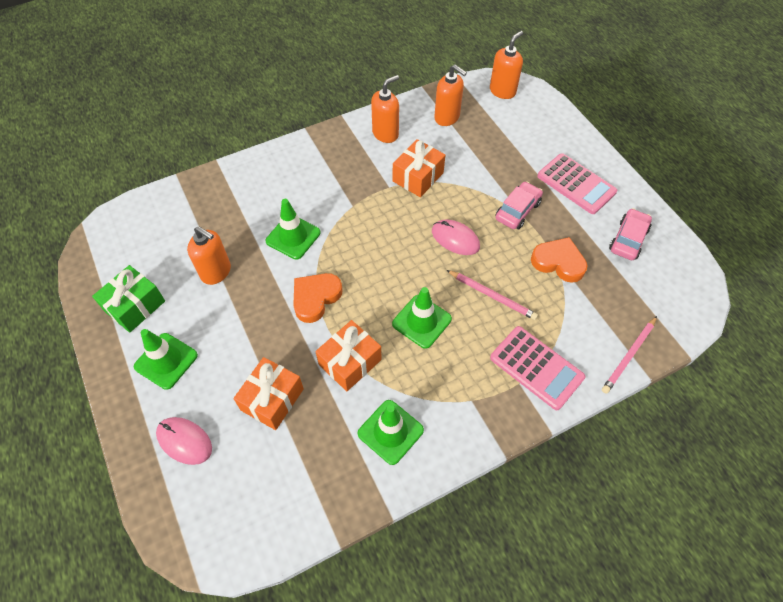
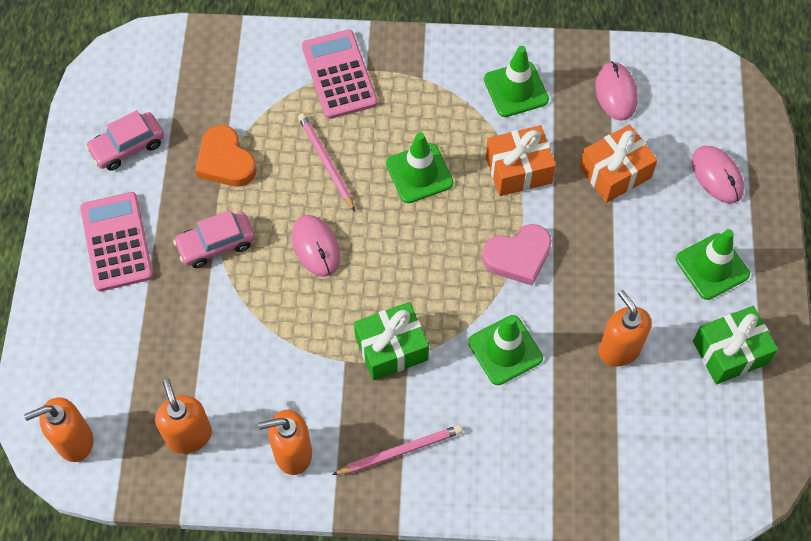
camera: 150 degrees left, 5 degrees up
(303, 477) = (616, 92): none -> pink mouse
(315, 298) = (518, 257): orange heart -> pink heart
(365, 205) = (391, 348): none -> green gift
(418, 177) = (298, 356): orange gift -> none
(629, 356) = (243, 41): pink pencil -> pink pencil (400, 451)

